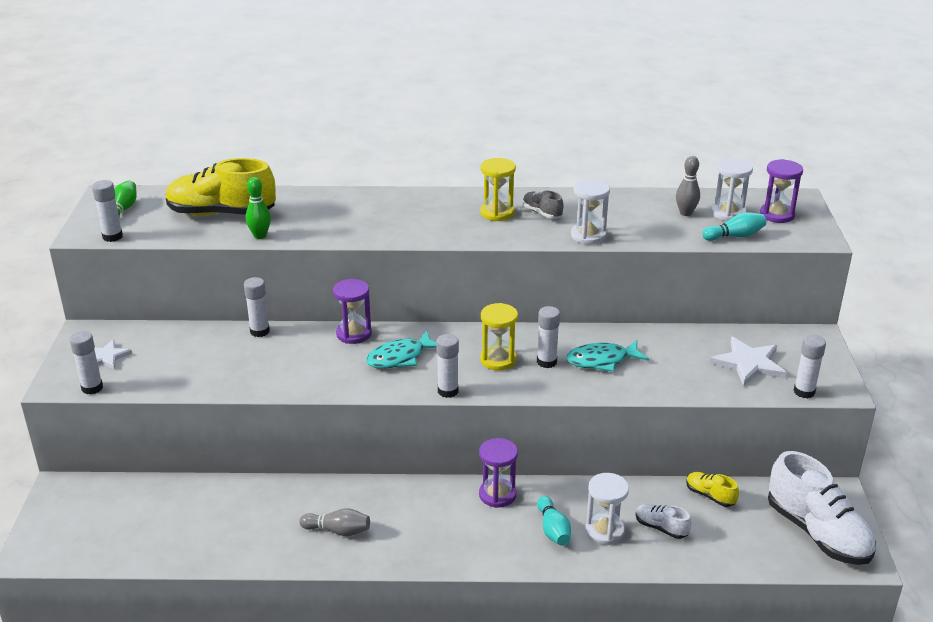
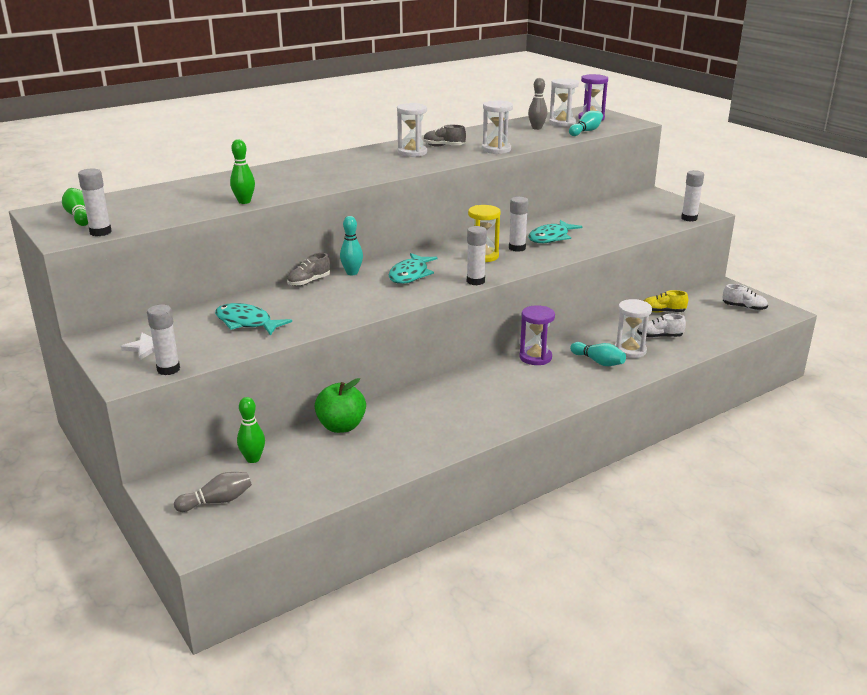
camera: 35 degrees left, 5 degrees down
(144, 493) = (253, 459): none -> green bowling pin
(202, 360) = (246, 323): none -> turquoise fish
(221, 213) = (183, 198): yellow shoe -> none
(241, 492) = (341, 426): none -> green apple
(260, 331) = (270, 293): white glue stick -> none
(305, 331) = (309, 282): none -> grey shoe
(338, 531) = (453, 419): grey bowling pin -> grey bowling pin (217, 501)
(354, 334) = (352, 273): purple hourglass -> turquoise bowling pin
(497, 213) = (412, 152): yellow hourglass -> white hourglass
(749, 364) = (638, 215): white star -> none
(817, 533) = (744, 308): white shoe -> white shoe, size x0.46

